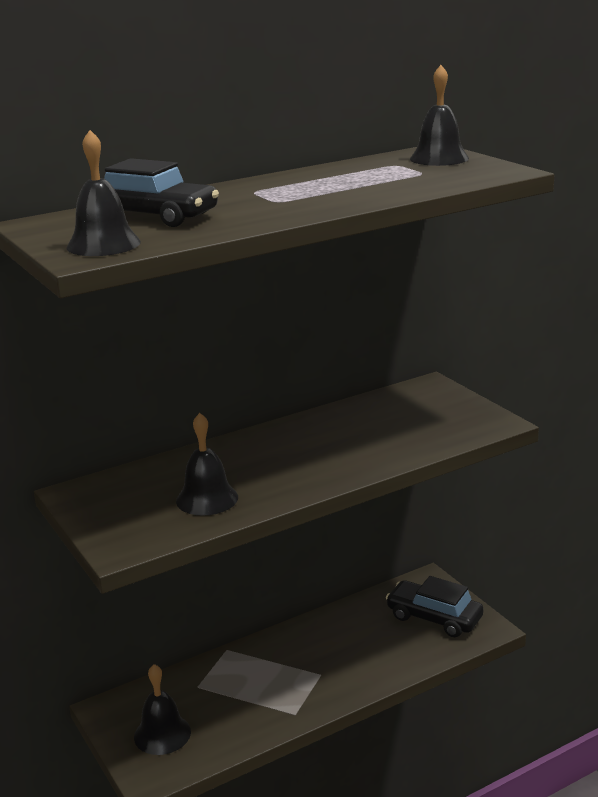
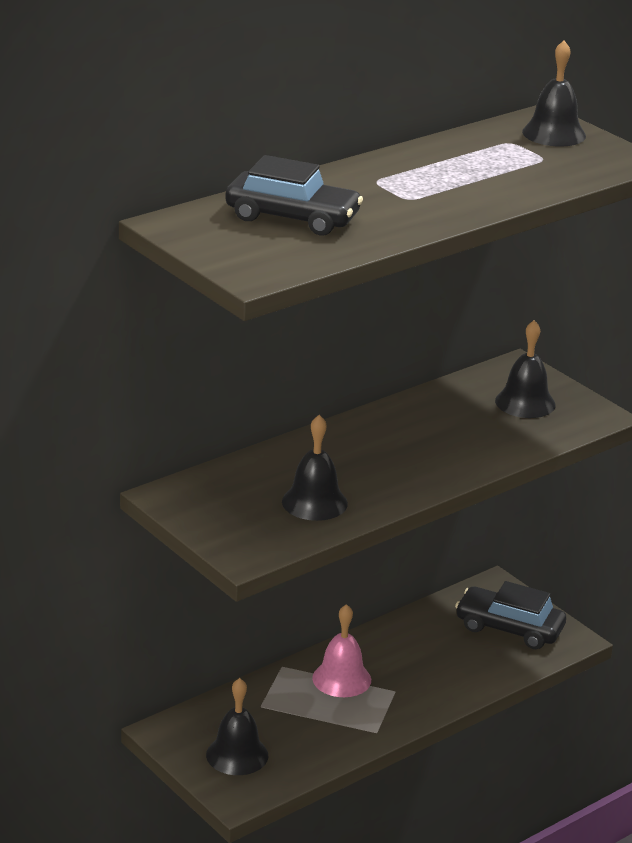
camera: 10 degrees left, 5 degrees up
(103, 244) = (264, 259): black bell -> black bell (525, 402)
(275, 662) = (341, 679): none -> pink bell

